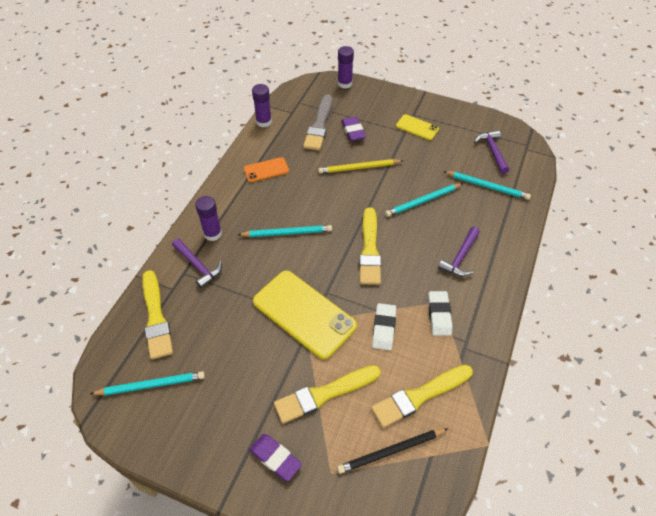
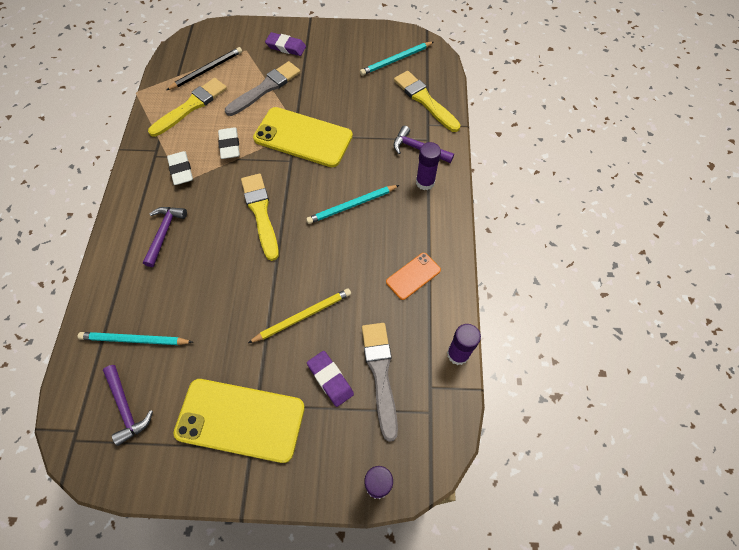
camera: 160 degrees right, 10 degrees up
(324, 394) = (265, 88): yellow brush -> grey brush
(417, 127) = (240, 419): yellow phone -> yellow phone, size x1.99
(423, 201) = (213, 291): turquoise pencil -> none

